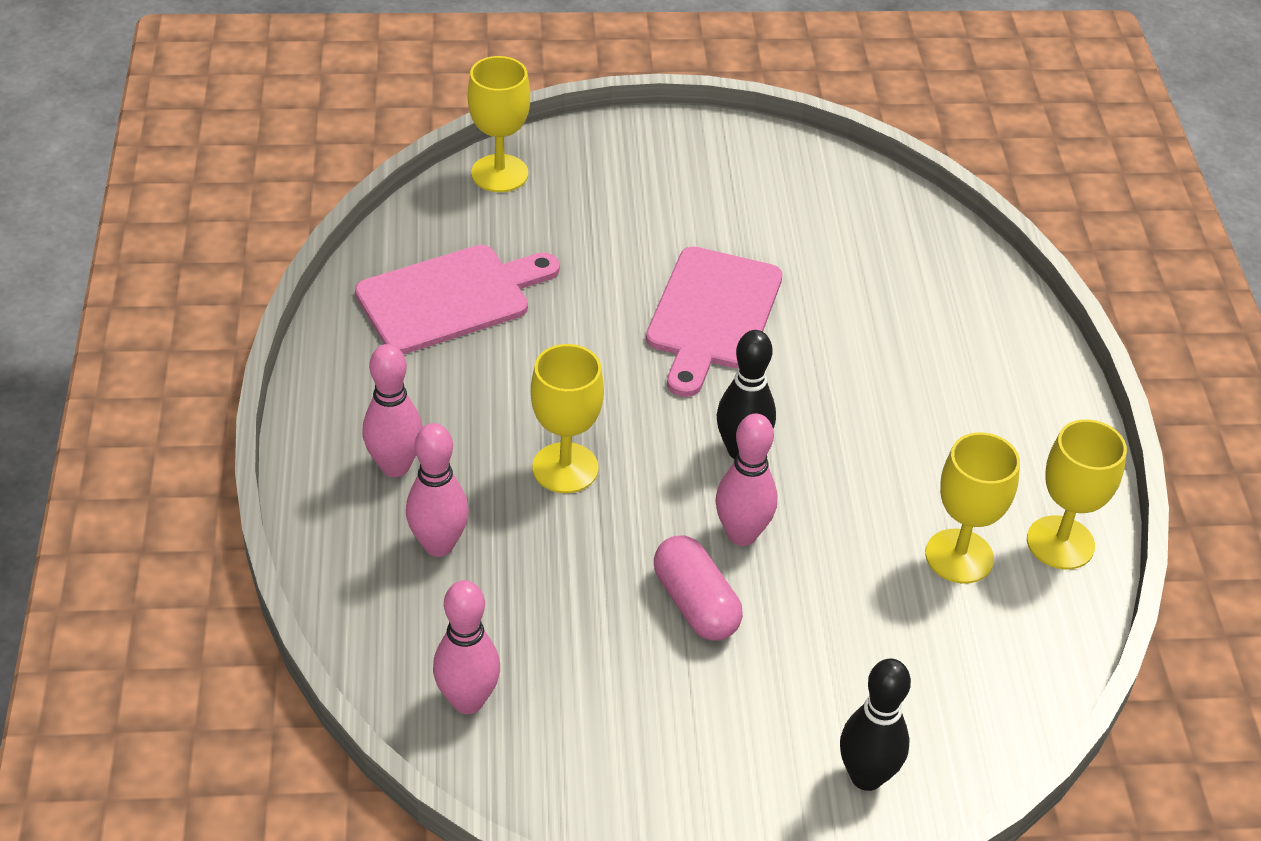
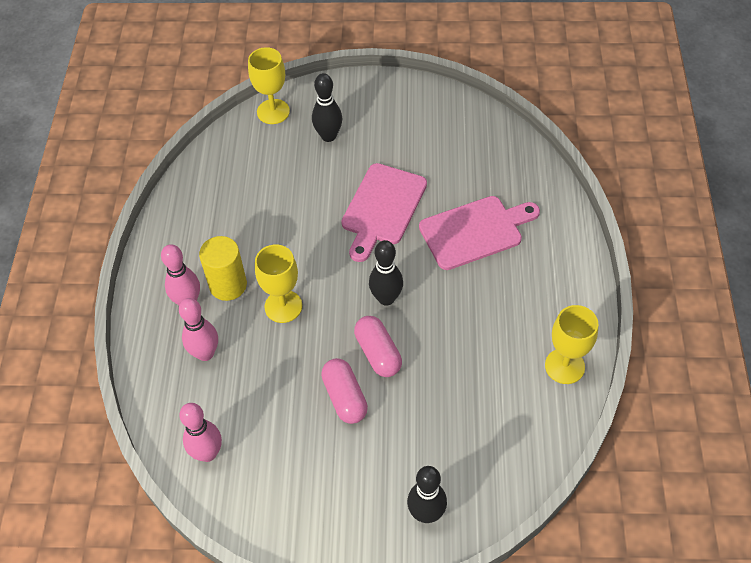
camera: 10 degrees right, 10 degrees up
(450, 298) = (234, 193): pink cutting board -> pink cutting board (475, 231)
(462, 438) = (228, 285): none -> yellow cylinder
(601, 209) = (328, 136): none -> black bowling pin
(742, 534) = (378, 353): pink bowling pin -> pink capsule
(959, 556) = (503, 373): yellow goblet -> none

